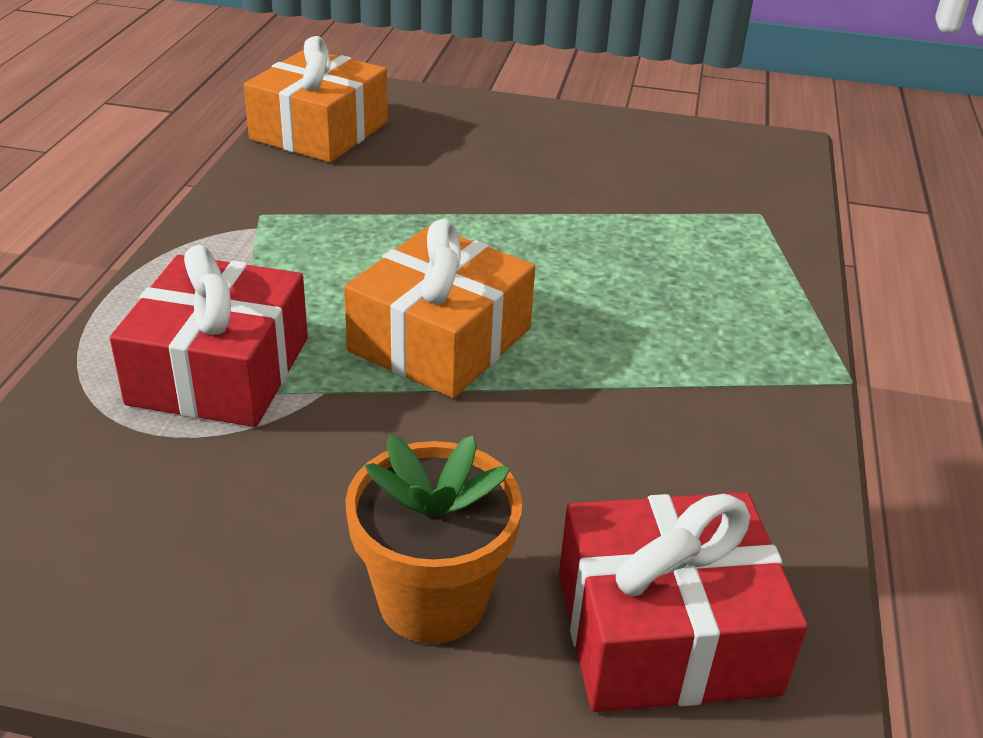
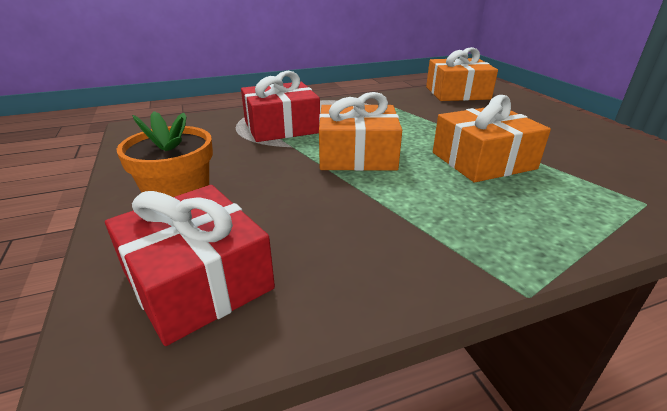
camera: 60 degrees right, 5 degrees down
(572, 248) = (483, 160): none -> orange gift

